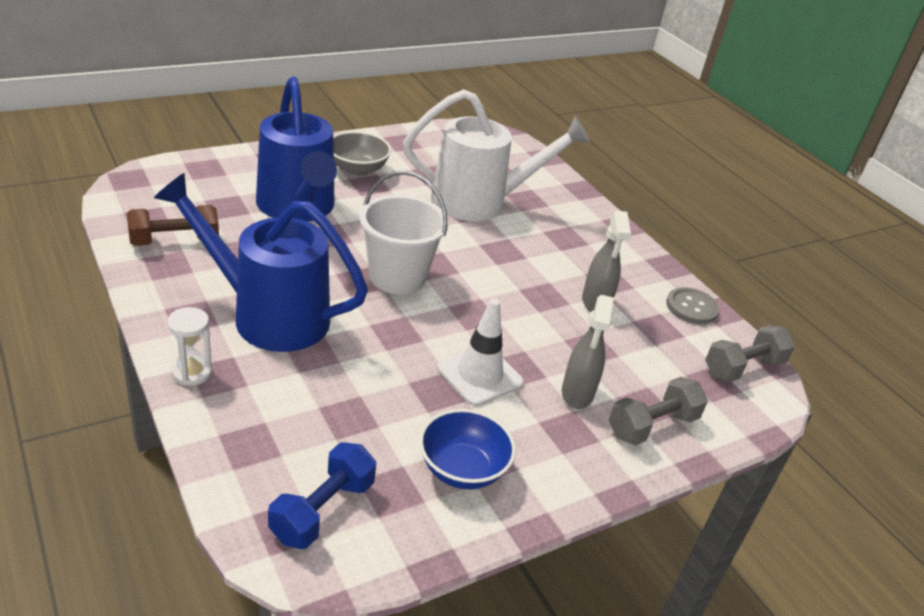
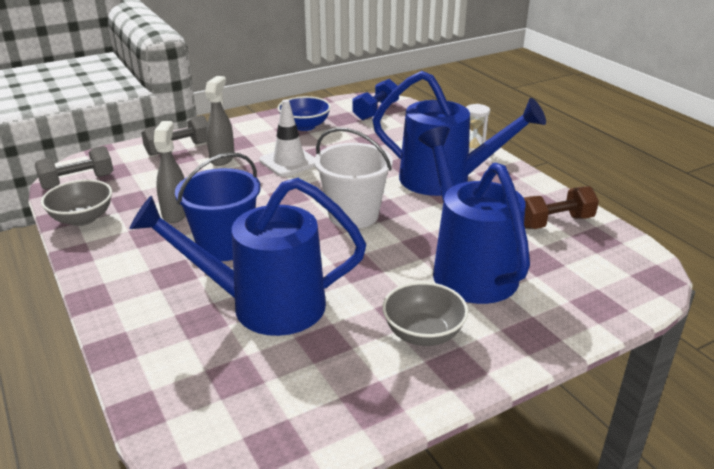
camera: 175 degrees left, 5 degrees down
(480, 202) = (264, 305): white watering can -> blue watering can
(528, 258) = (225, 246): none -> blue bucket
(691, 307) = (82, 219): grey button -> grey bowl

